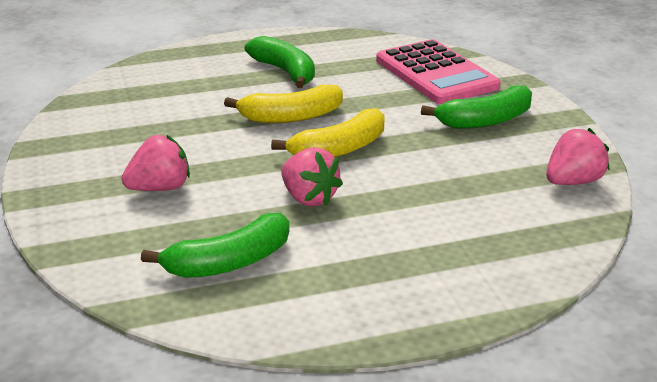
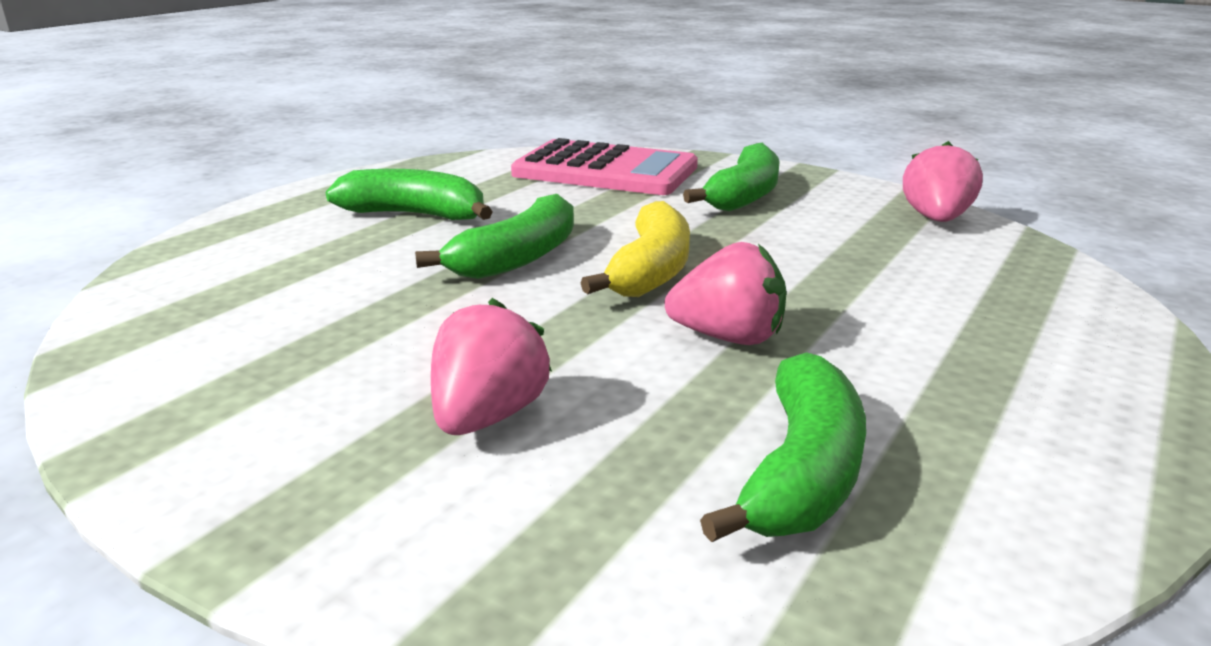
camera: 40 degrees left, 5 degrees down
(291, 117) = (518, 258): yellow banana -> green banana

